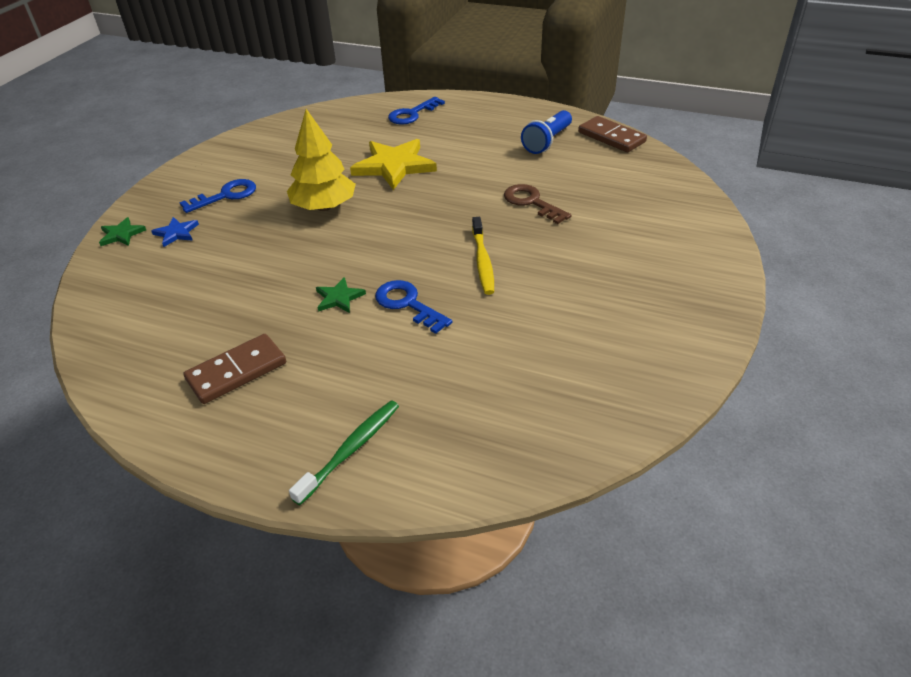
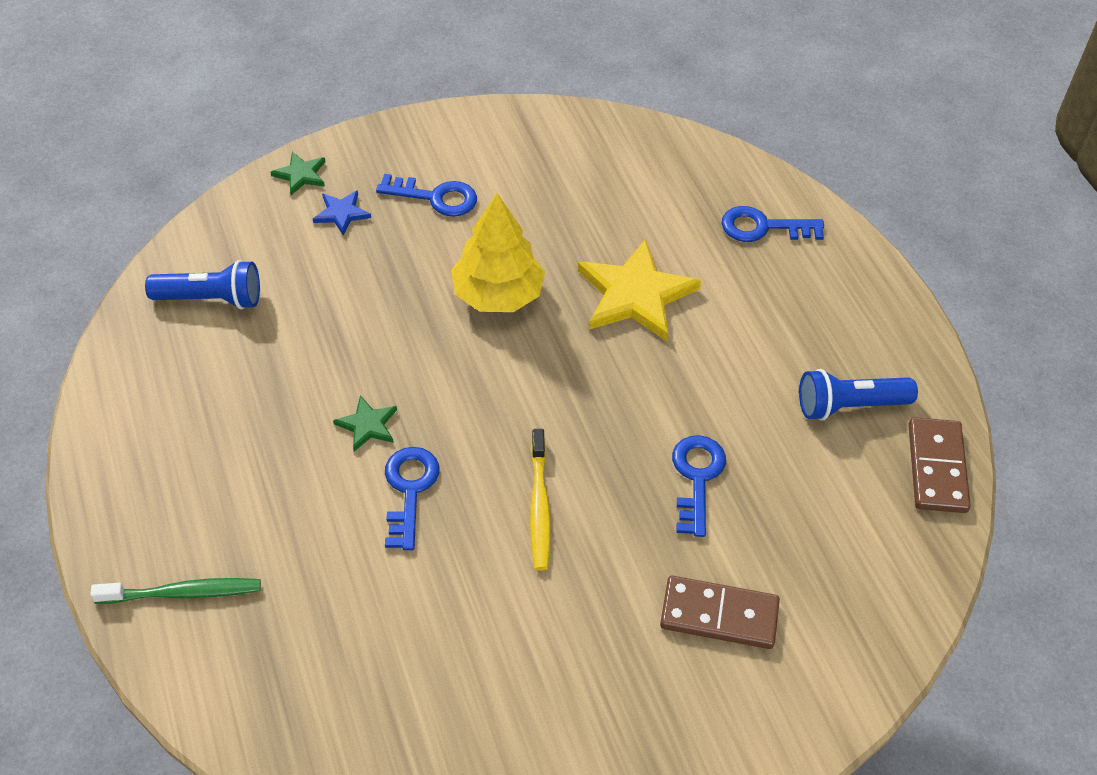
camera: 45 degrees right, 10 degrees up
(144, 317) = (211, 299): none -> blue flashlight
(236, 371) = (204, 428): brown domino -> brown domino (719, 615)
(482, 261) = (539, 506): yellow toothbrush -> yellow toothbrush turned 45 degrees counterclockwise
(531, 202) = (697, 478): brown key -> blue key

